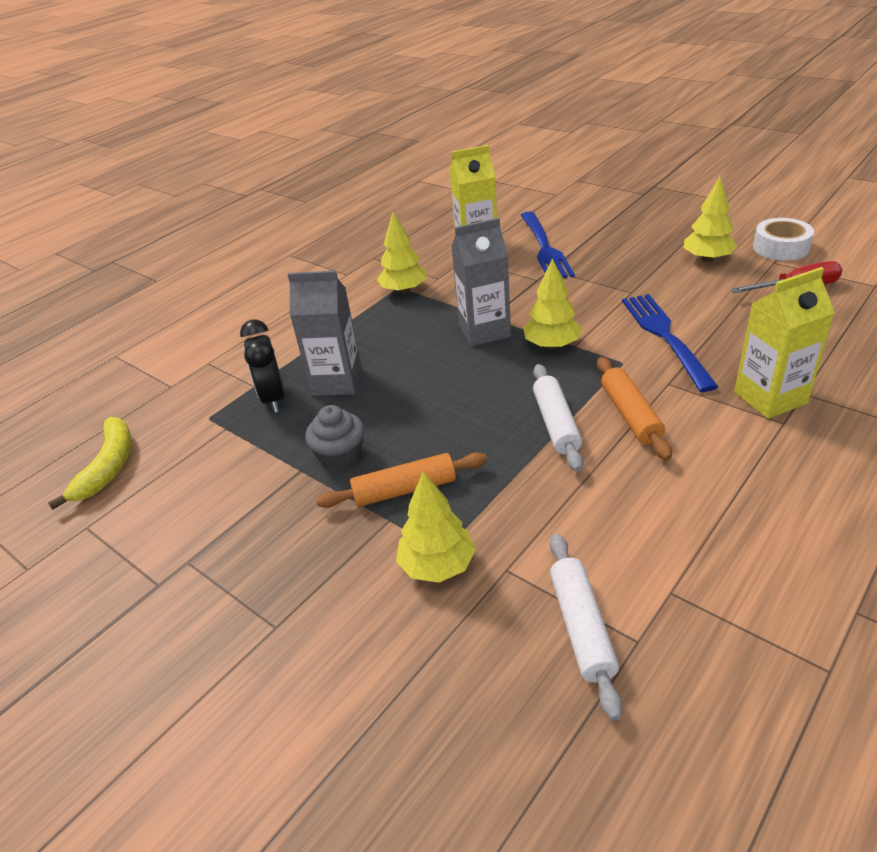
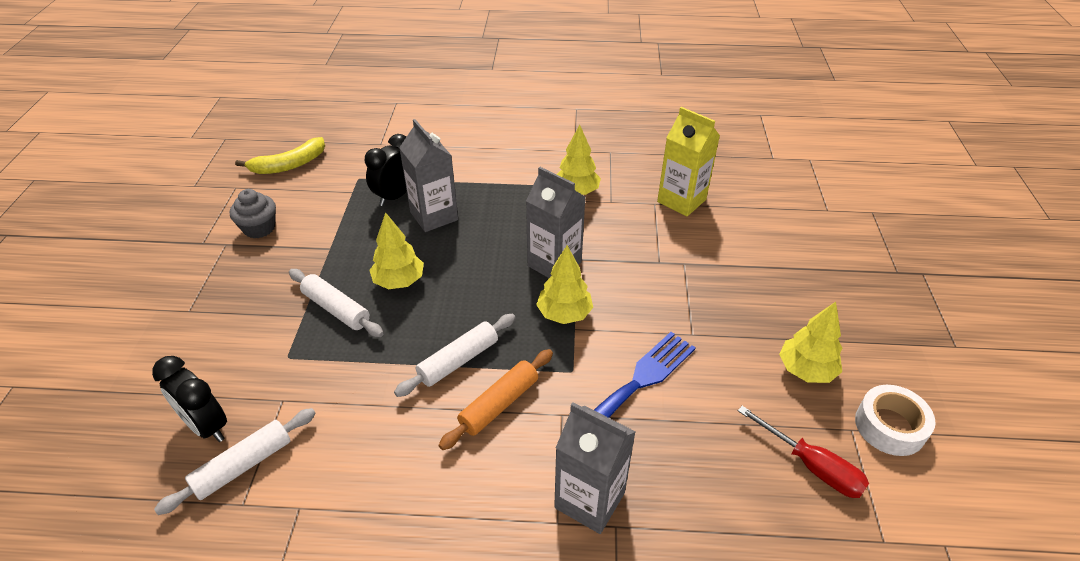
camera: 50 degrees right, 5 degrees up
(340, 456) = (353, 260): grey cupcake -> grey cupcake (259, 228)
(405, 489) = (336, 309): orange rolling pin -> white rolling pin
(437, 565) = (270, 361): yellow tree -> yellow tree (399, 281)
(495, 649) = (207, 426): none -> black clock
(544, 248) = (717, 244): blue fork -> none
(770, 398) = (589, 500): yellow carton -> grey carton

